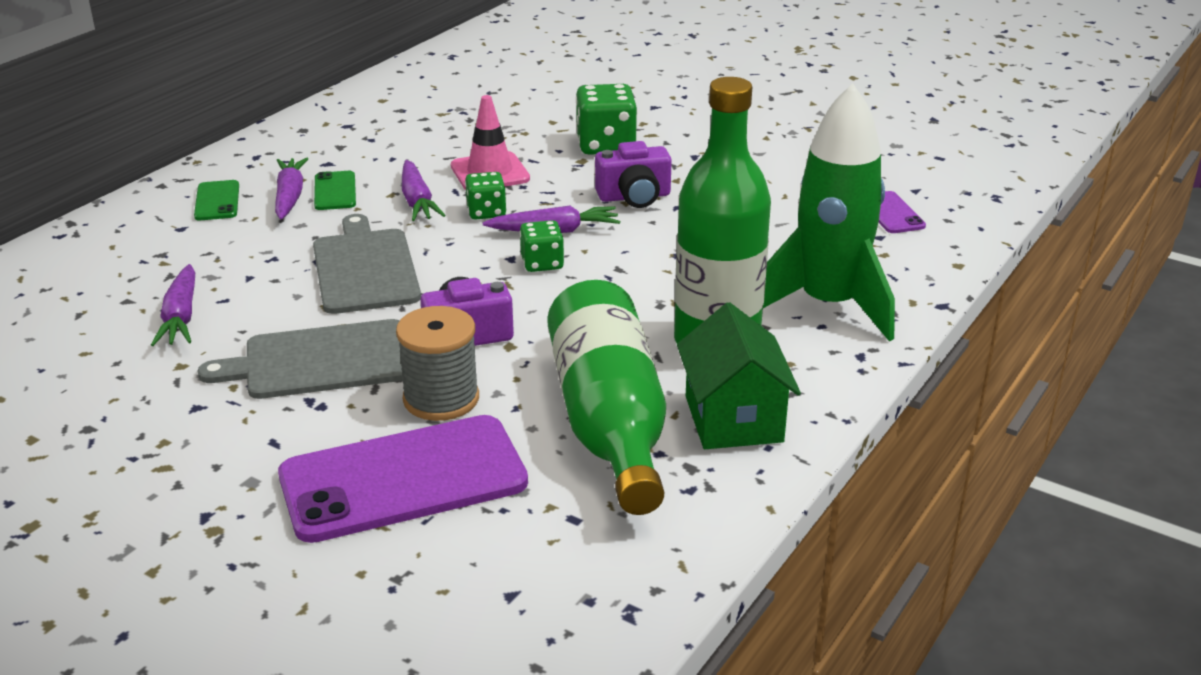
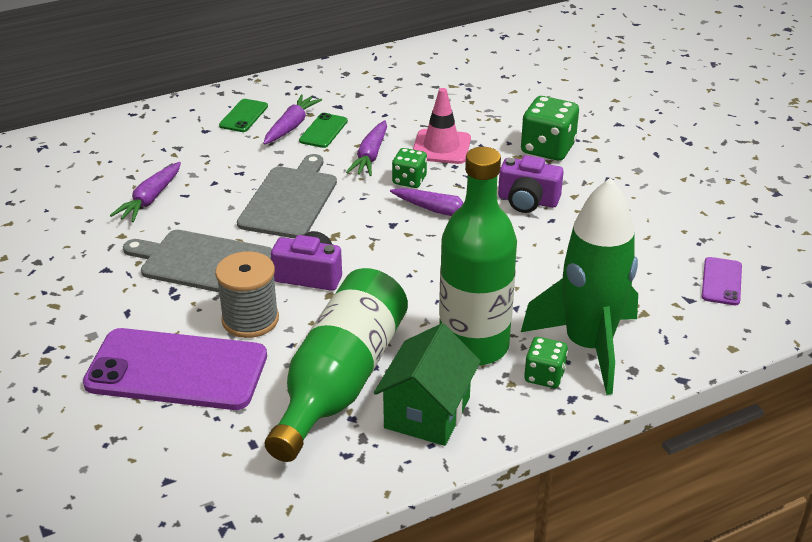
camera: 30 degrees right, 5 degrees up
(542, 263) = (410, 236): green dice -> green dice (544, 376)

